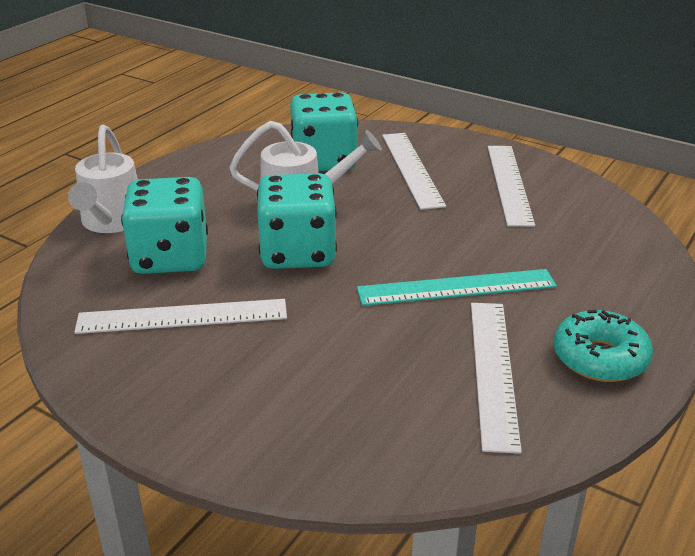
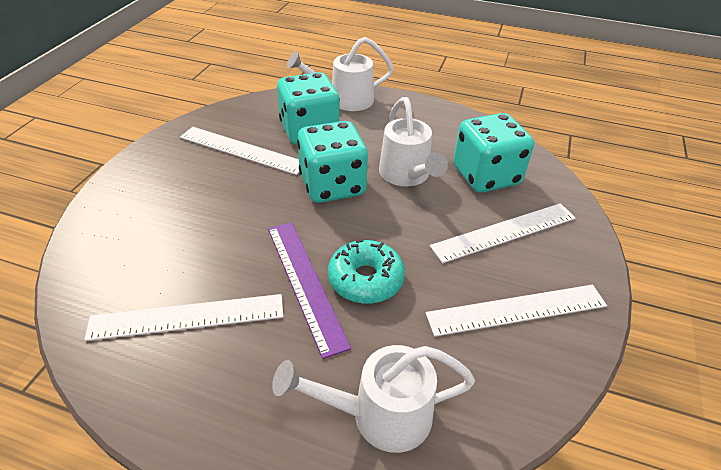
camera: 75 degrees right, 10 degrees up
(182, 317) = (242, 150): white ruler -> white ruler turned 45 degrees counterclockwise
(456, 287) = (305, 283): turquoise ruler -> purple ruler
(599, 358) = (208, 398): turquoise donut -> turquoise donut (365, 279)
(615, 265) = (379, 415): none -> white watering can

